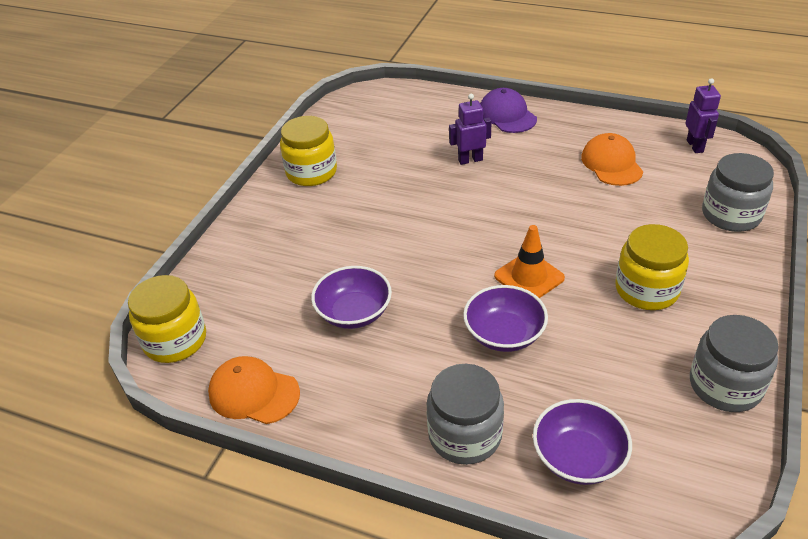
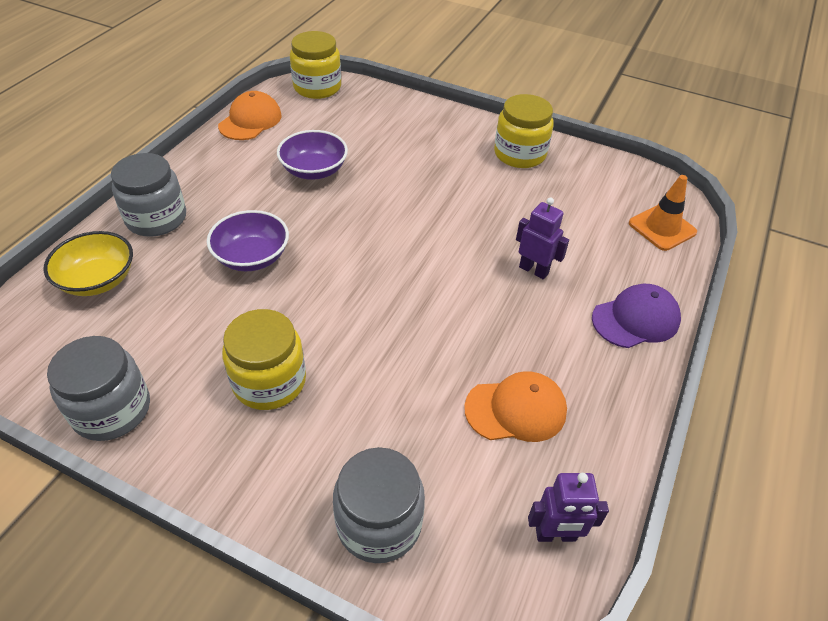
camera: 90 degrees right, 5 degrees up
(470, 160) = (534, 270): purple robot -> purple robot turned 45 degrees counterclockwise
(529, 277) = (321, 287): orange traffic cone -> orange traffic cone (662, 228)
(578, 457) = (98, 280): purple bowl -> yellow bowl

